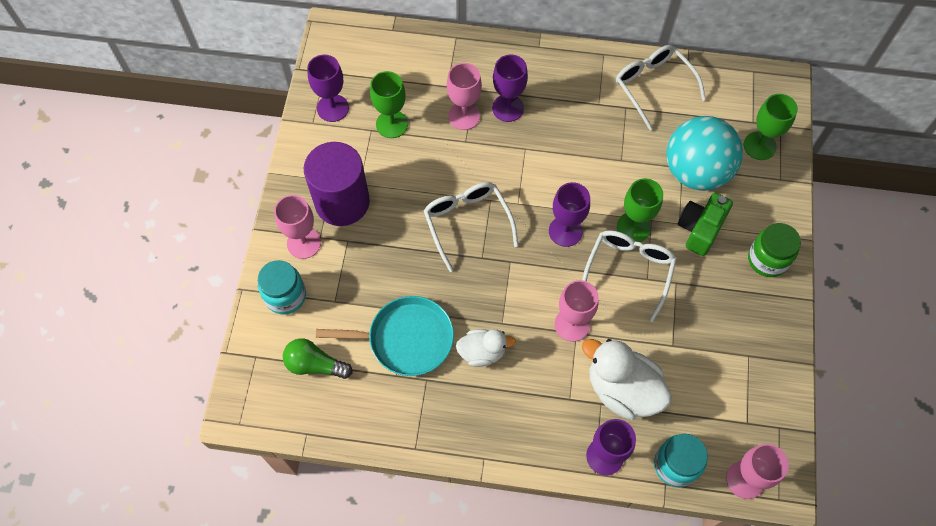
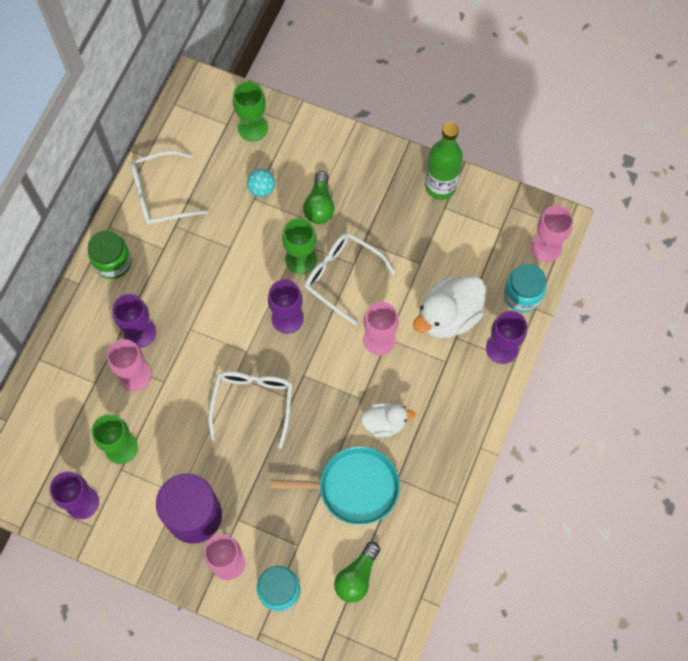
camera: 75 degrees left, 5 degrees up
(406, 339) = (354, 487): turquoise pan -> turquoise pan turned 75 degrees clockwise
(467, 223) = (252, 403): white glasses -> white glasses turned 105 degrees clockwise
(482, 352) = (384, 423): white duck -> white duck turned 75 degrees clockwise
(696, 171) = (261, 189): turquoise ball -> turquoise ball, size x0.41
(699, 229) = (319, 205): green camera -> green light bulb
(767, 259) = (363, 162): green jar -> green jar (113, 262)
(772, 345) = (440, 186): none -> green bottle

